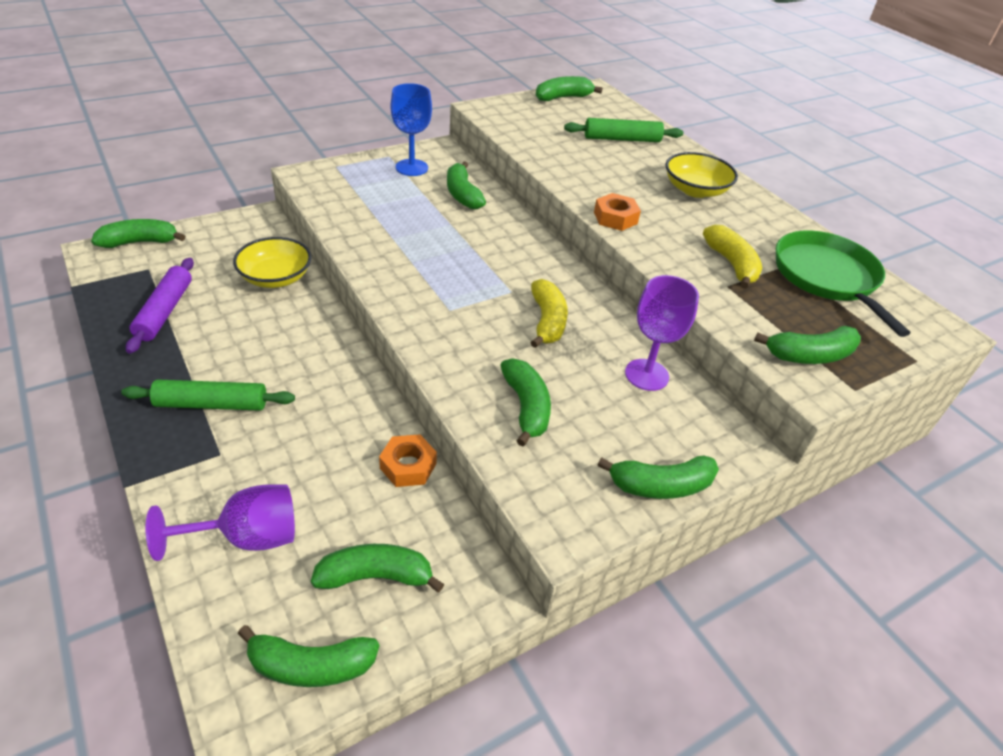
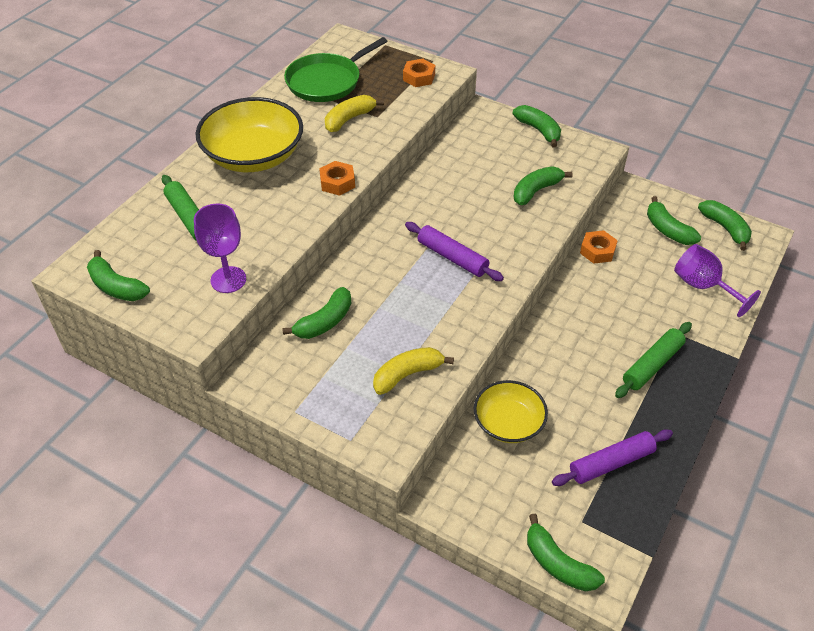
camera: 115 degrees left, 5 degrees up
(212, 404) = (652, 365): green rolling pin -> green rolling pin turned 75 degrees clockwise
(412, 167) = (304, 381): blue goblet -> none
(472, 289) = (452, 257): none -> purple rolling pin
(547, 321) = (451, 210): yellow banana -> yellow banana (407, 375)
(646, 375) = (460, 155): purple goblet -> purple goblet (228, 280)
(695, 190) = (254, 156): yellow bowl -> yellow bowl, size x1.68
(809, 355) = (419, 77): green banana -> orange nut

